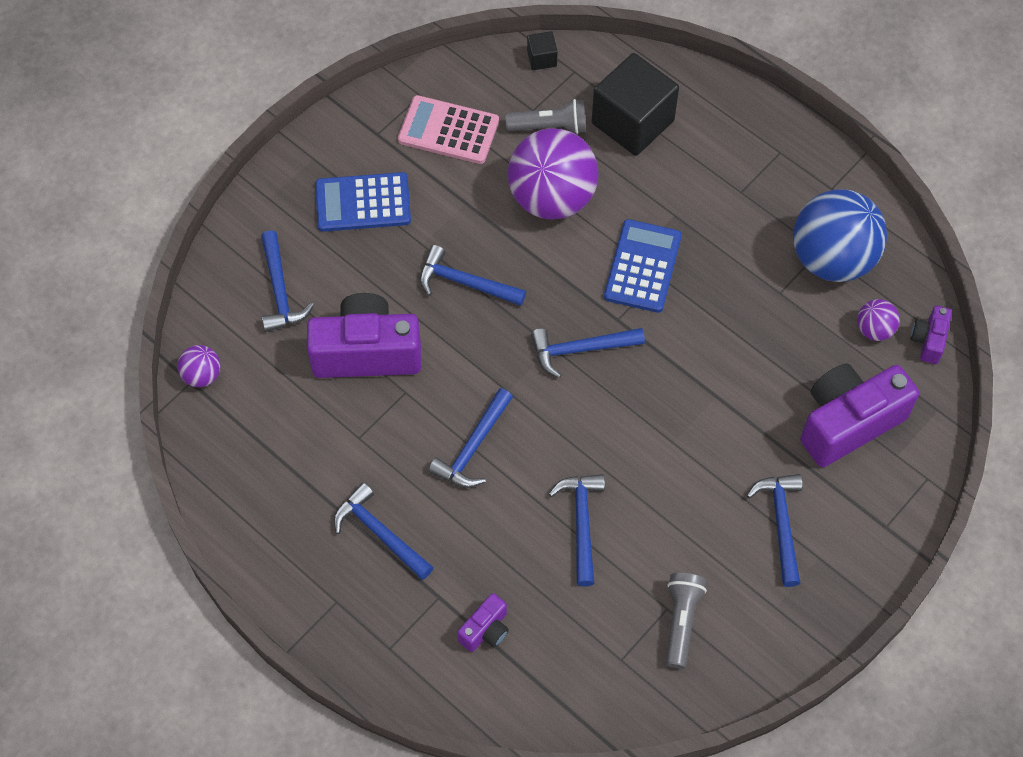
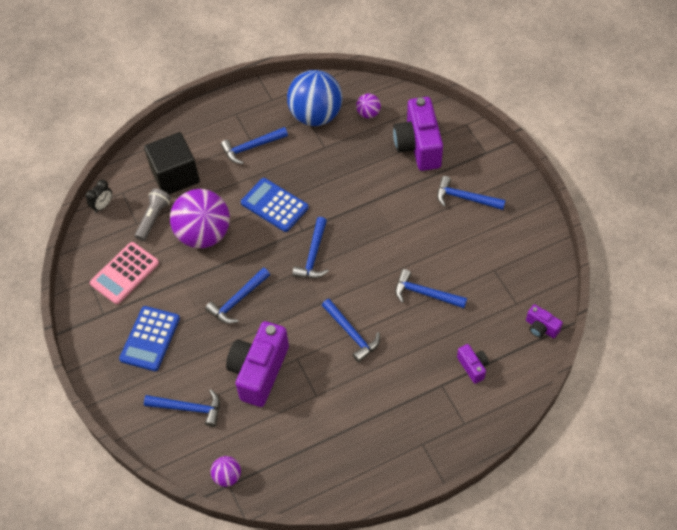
camera: 65 degrees left, 5 degrees down
(380, 533) = (387, 404): blue hammer -> blue hammer (252, 147)
(542, 58) = (103, 206): black cube -> black clock
(681, 621) = (504, 266): grey flashlight -> none
(928, 340) = (386, 93): purple camera -> purple camera (541, 328)

